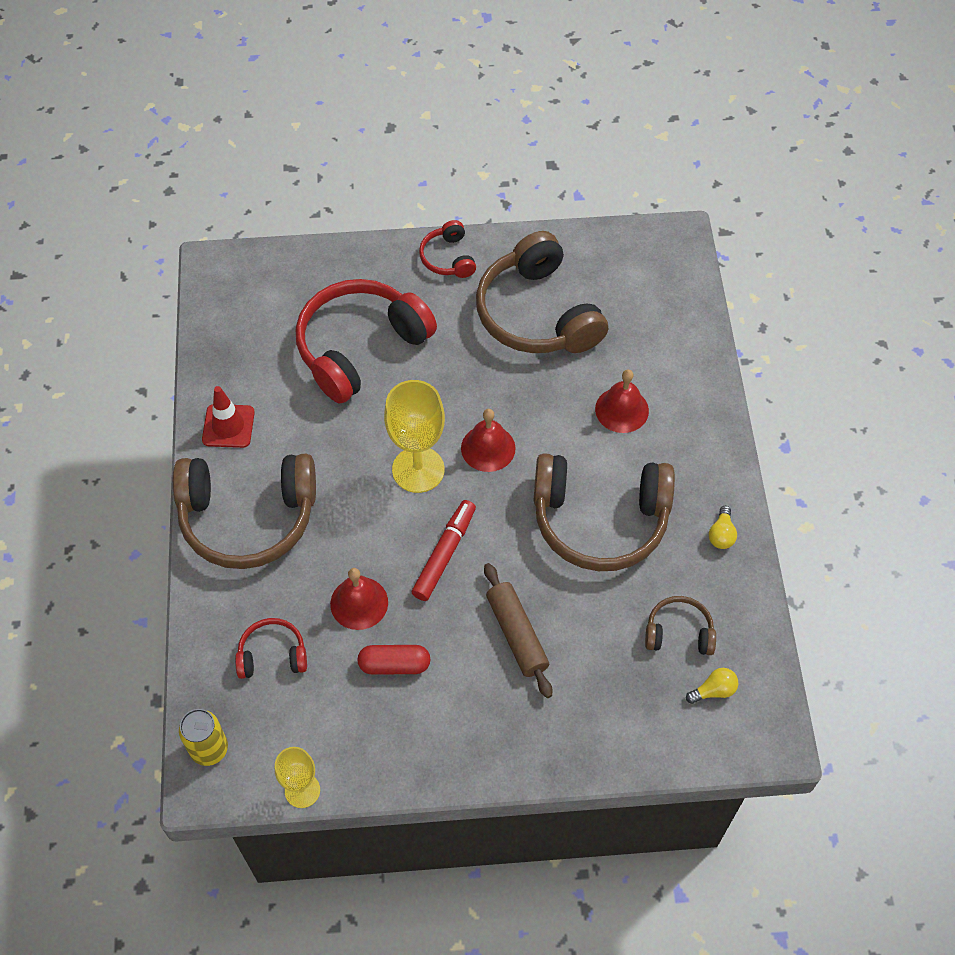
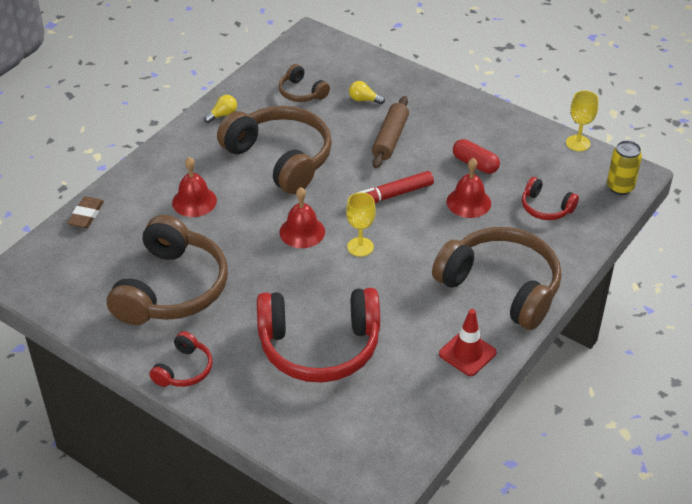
camera: 140 degrees left, 15 degrees down
(418, 469) = (360, 247): yellow goblet -> yellow goblet, size x0.60
(695, 328) = (86, 215): none -> brown eraser
(713, 690) = (314, 65): yellow light bulb -> yellow light bulb (364, 100)

